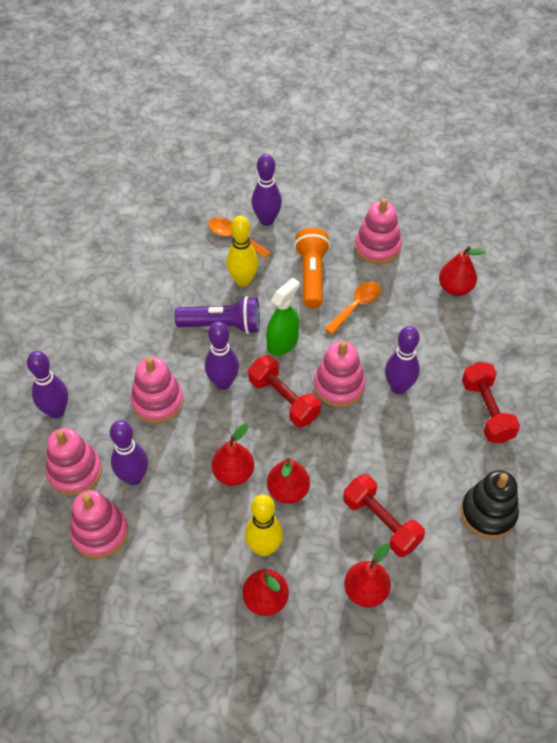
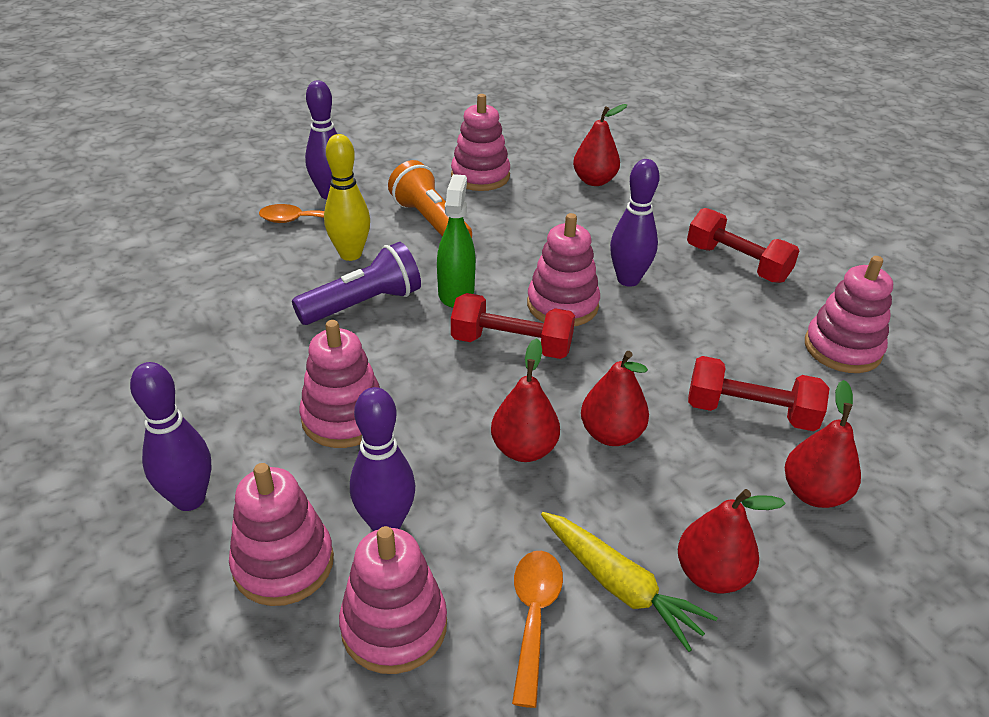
camera: 35 degrees left, 15 degrees down
(216, 577) = (620, 585): none -> yellow carrot
(223, 383) = (417, 360): purple bowling pin -> none
(264, 547) = (646, 513): yellow bowling pin -> none
(356, 306) = (508, 229): orange spoon -> orange spoon (534, 616)
(488, 513) = (842, 348): black stacking toy -> pink stacking toy

